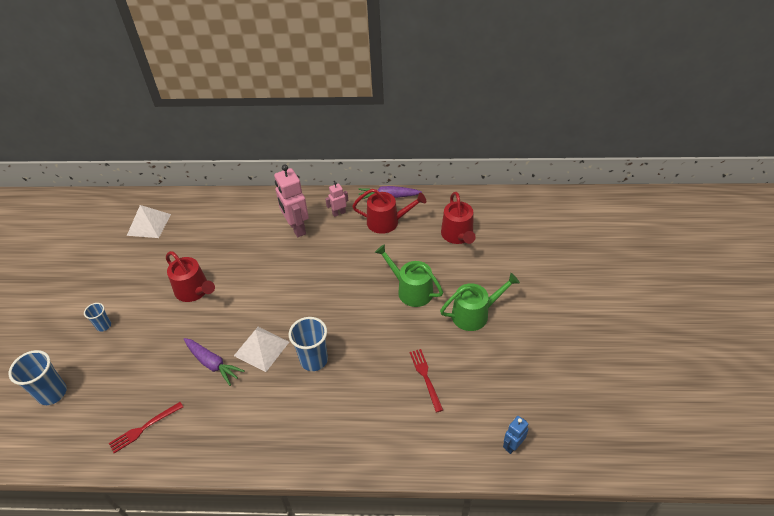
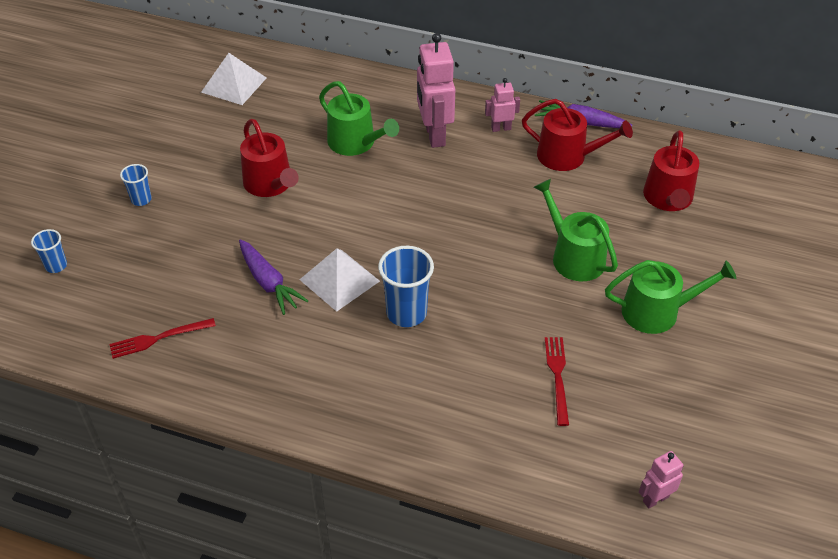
camera: 15 degrees right, 0 degrees up
(52, 393) = (56, 266): blue cup -> blue cup, size x0.56
(245, 246) = (355, 143): none -> green watering can
(512, 445) = (655, 499): blue robot -> pink robot

